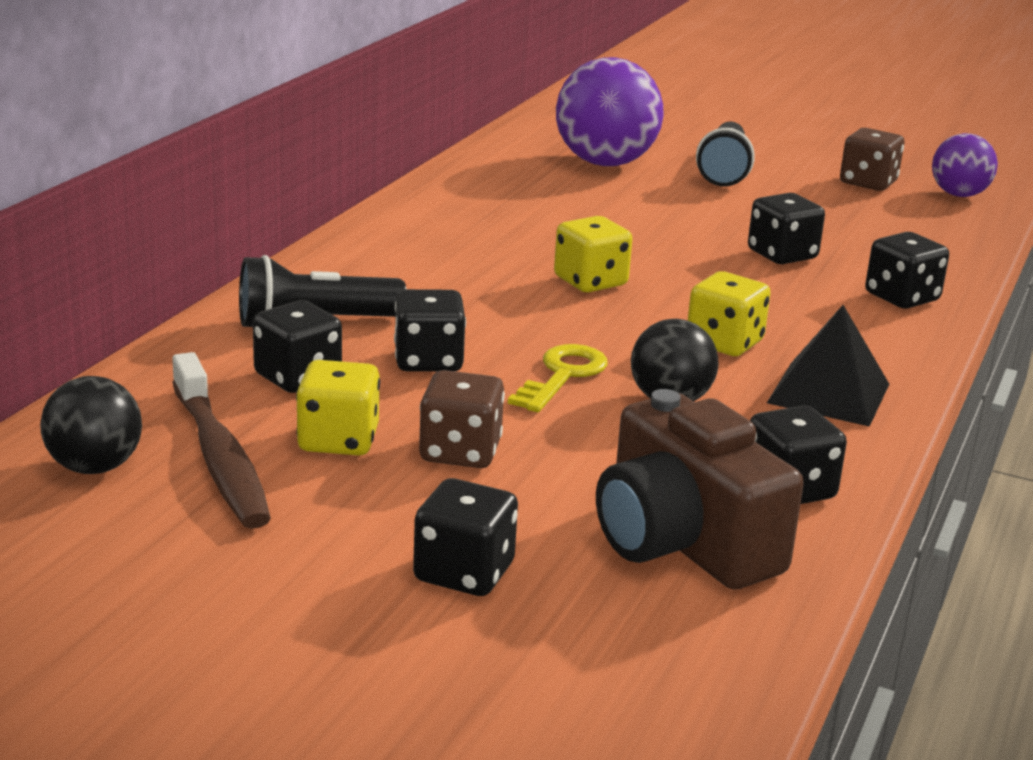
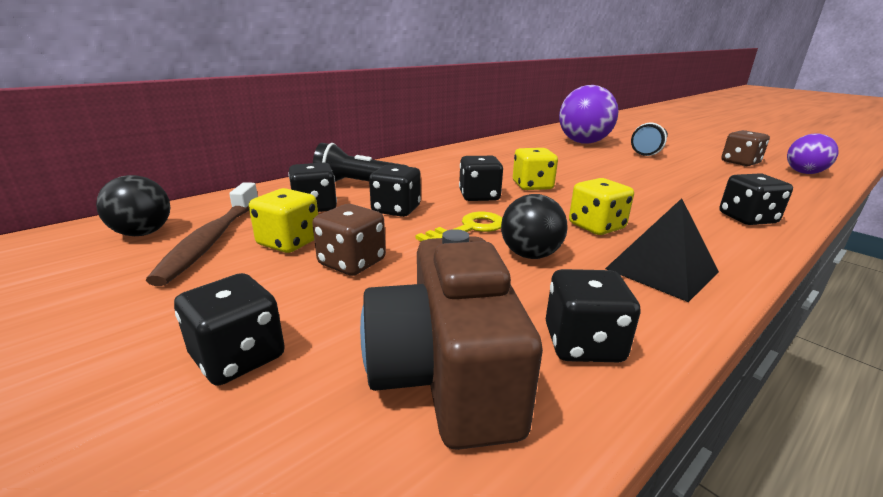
camera: 25 degrees right, 0 degrees up
(782, 255) = (666, 187): black dice -> black dice (479, 196)

